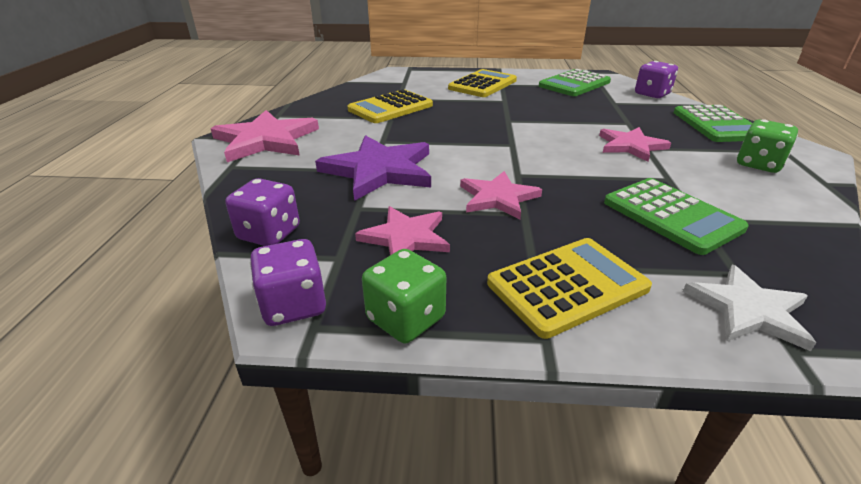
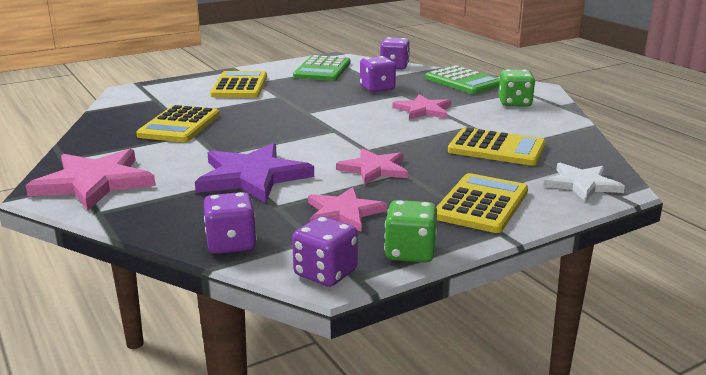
camera: 35 degrees left, 10 degrees down
(607, 112) = (377, 88): none -> purple dice
(671, 215) = (496, 148): green calculator -> yellow calculator

